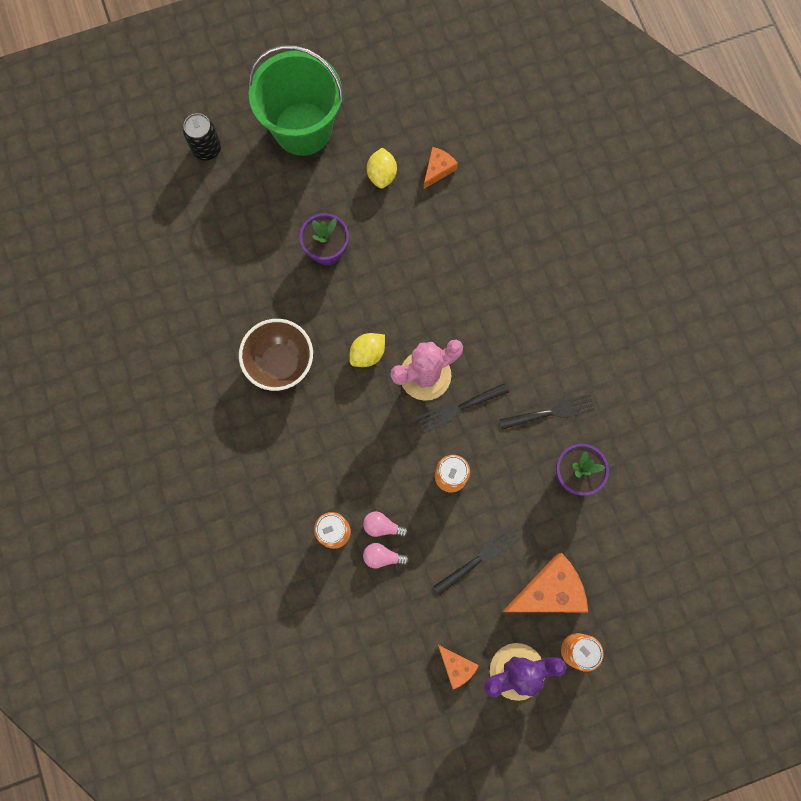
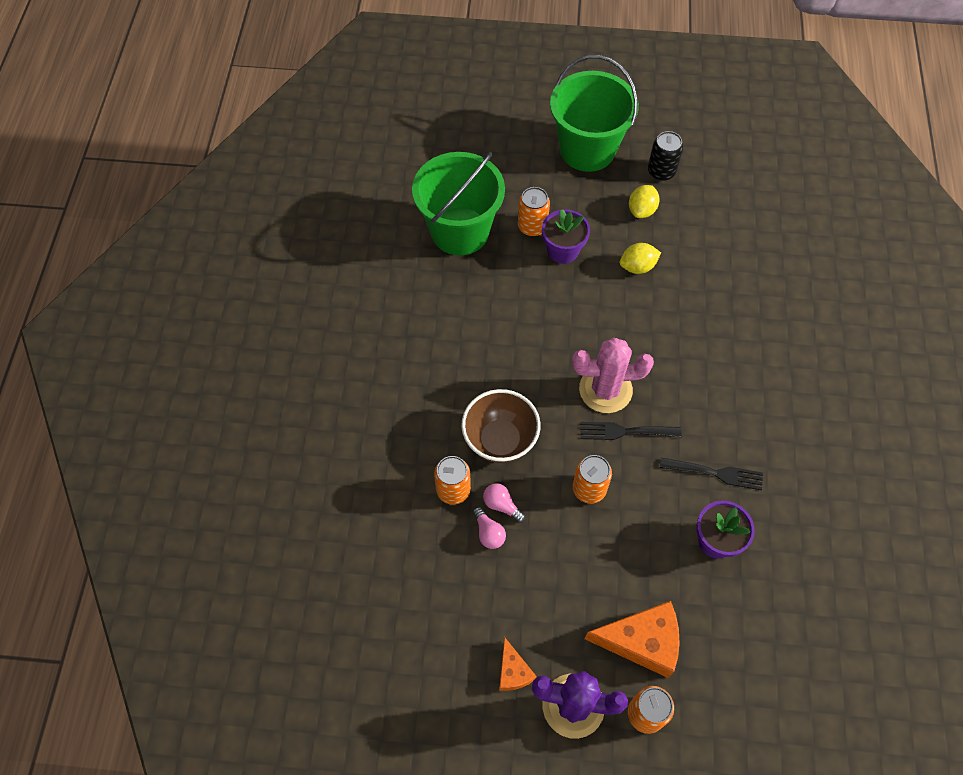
camera: 25 degrees right, 15 degrees down
(207, 149) = (496, 134): black can -> black can (661, 172)
(221, 271) = (460, 231): none -> green bucket
(280, 363) = (475, 325): brown bowl -> brown bowl (500, 440)
(287, 237) = (532, 227): none -> orange can
(367, 354) = (559, 349): yellow lemon -> yellow lemon (637, 267)
(382, 557) = (488, 533): pink light bulb -> pink light bulb turned 150 degrees counterclockwise
(438, 169) = (696, 225): orange cheese -> none
(480, 558) = (584, 577): black fork -> none

